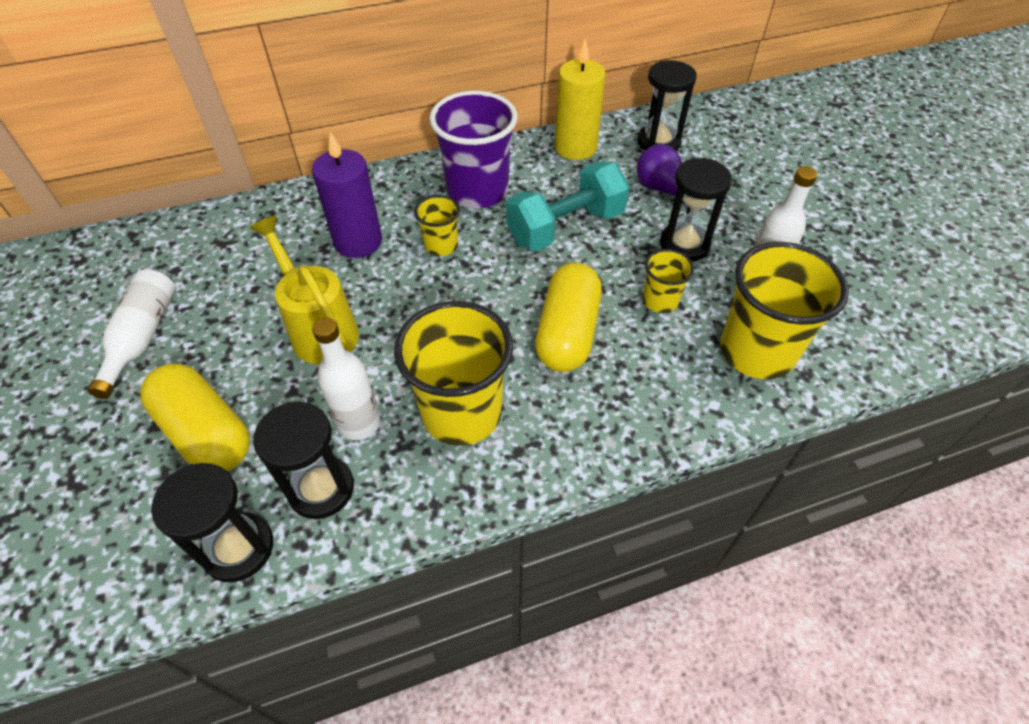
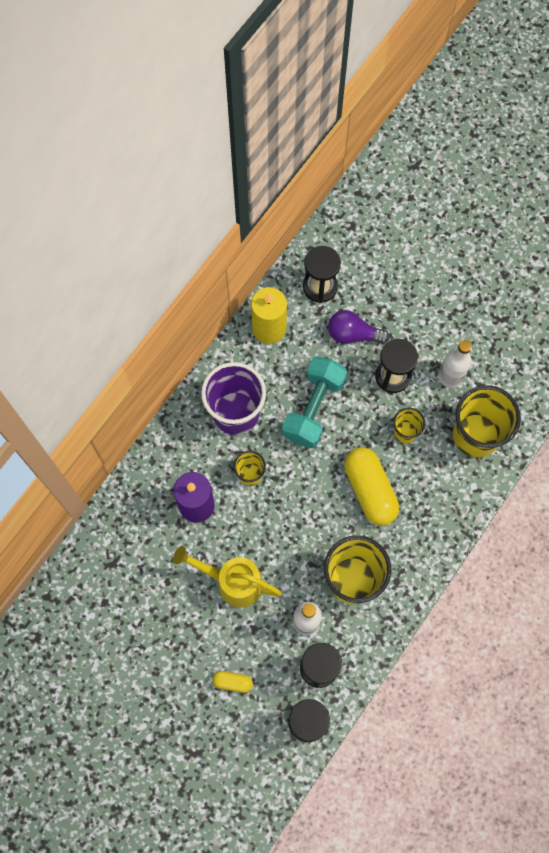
camera: 35 degrees left, 20 degrees up
(142, 337) = (137, 657): white bottle -> none
(206, 432) = (232, 682): yellow capsule -> yellow capsule, size x0.47

